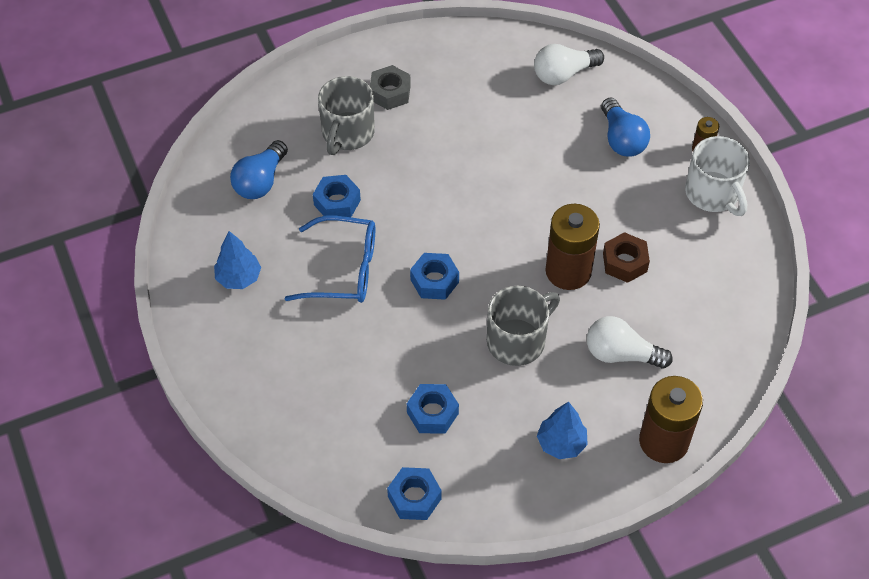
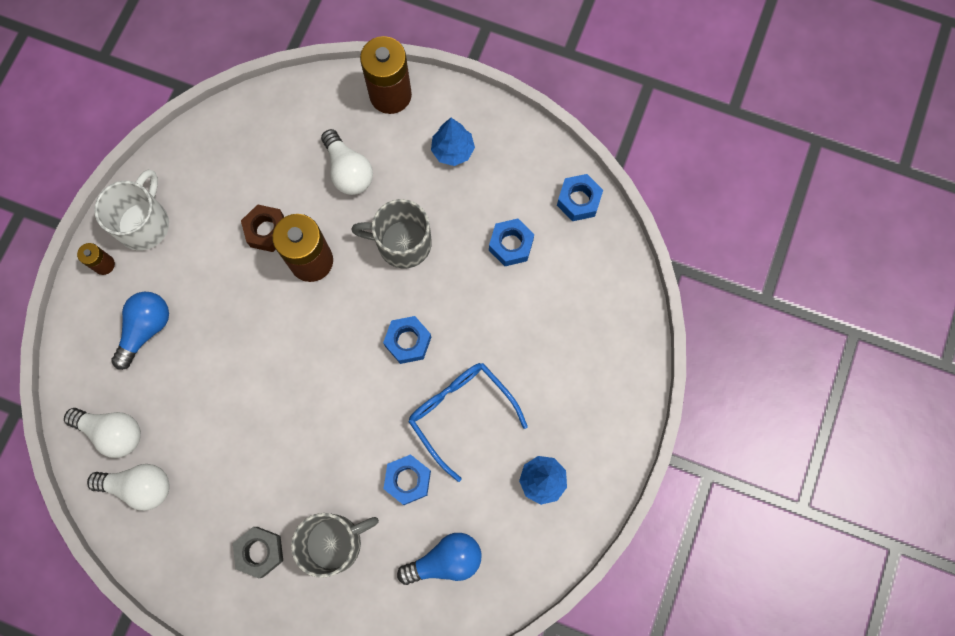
camera: 135 degrees left, 20 degrees up
(509, 63) = (139, 486): none -> white light bulb

